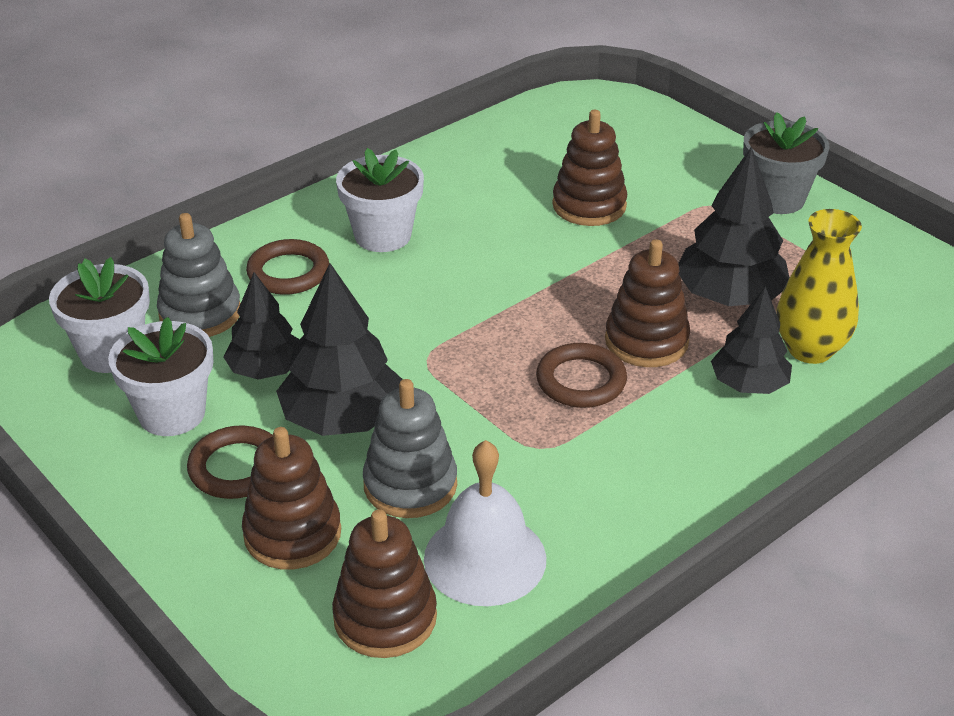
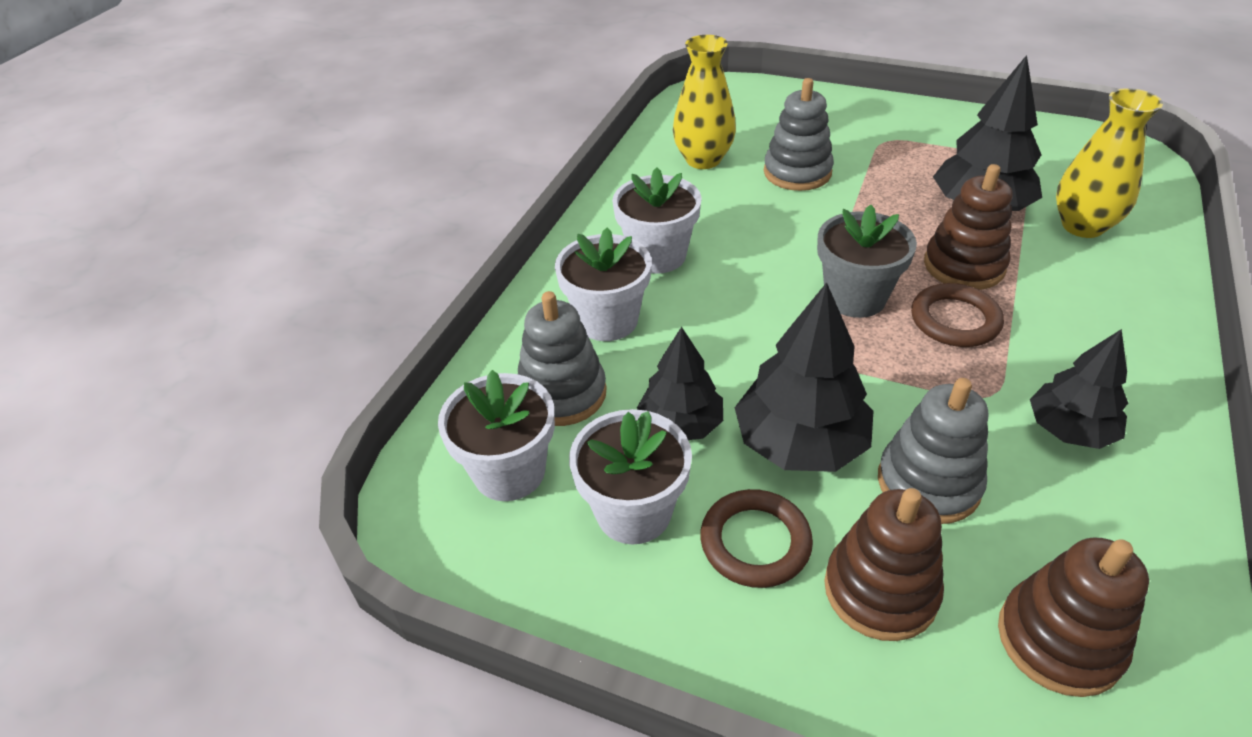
camera: 25 degrees left, 5 degrees up
(288, 272) = (607, 320): brown ring -> white flower pot
(485, 558) = (1070, 527): white bell -> none
(513, 164) = (703, 160): none -> yellow vase
(589, 205) = (797, 172): brown stacking toy -> grey stacking toy
(749, 384) = (1076, 271): black tree -> black tree (1069, 430)
(777, 198) = (924, 121): grey flower pot -> grey flower pot (855, 297)

